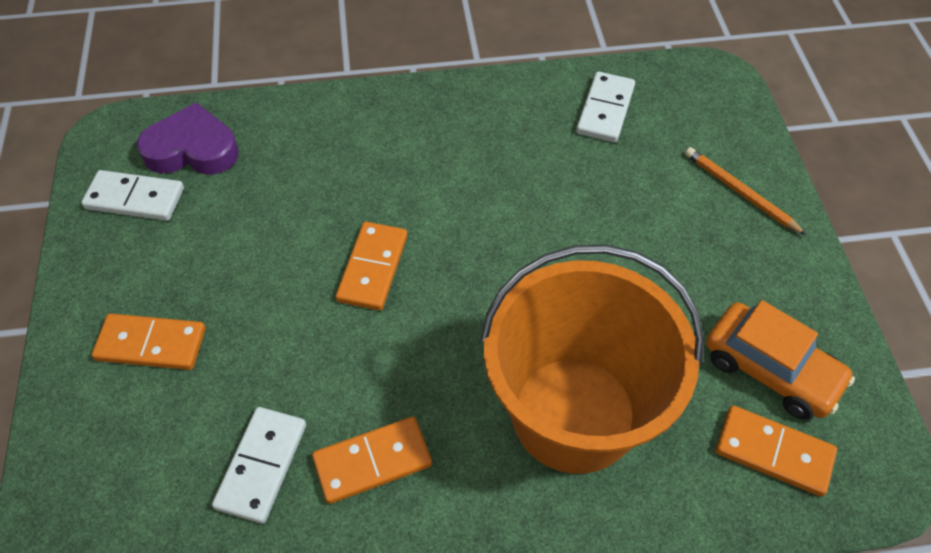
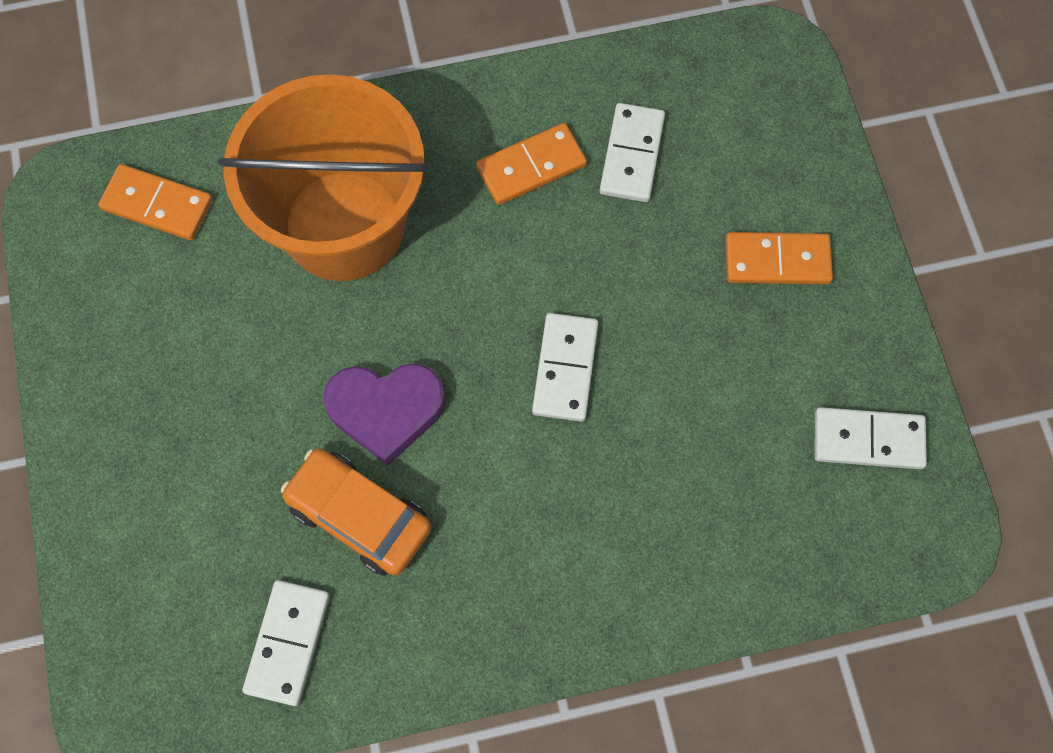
camera: 175 degrees right, 15 degrees up
(192, 149) = (826, 522): purple heart -> purple heart (386, 410)
(372, 268) = (565, 369): orange domino -> white domino
(740, 192) = (129, 513): orange pencil -> none
(771, 369) = (142, 286): orange car -> orange car (359, 516)

